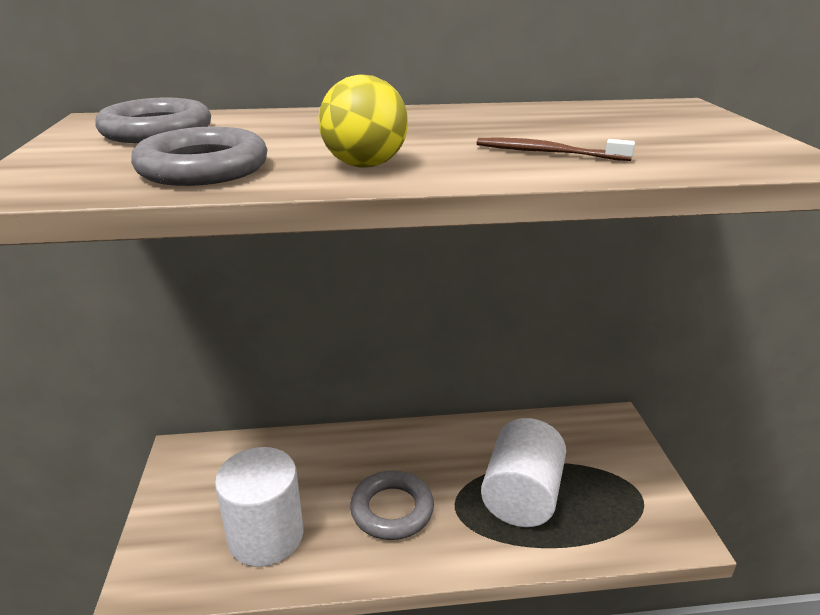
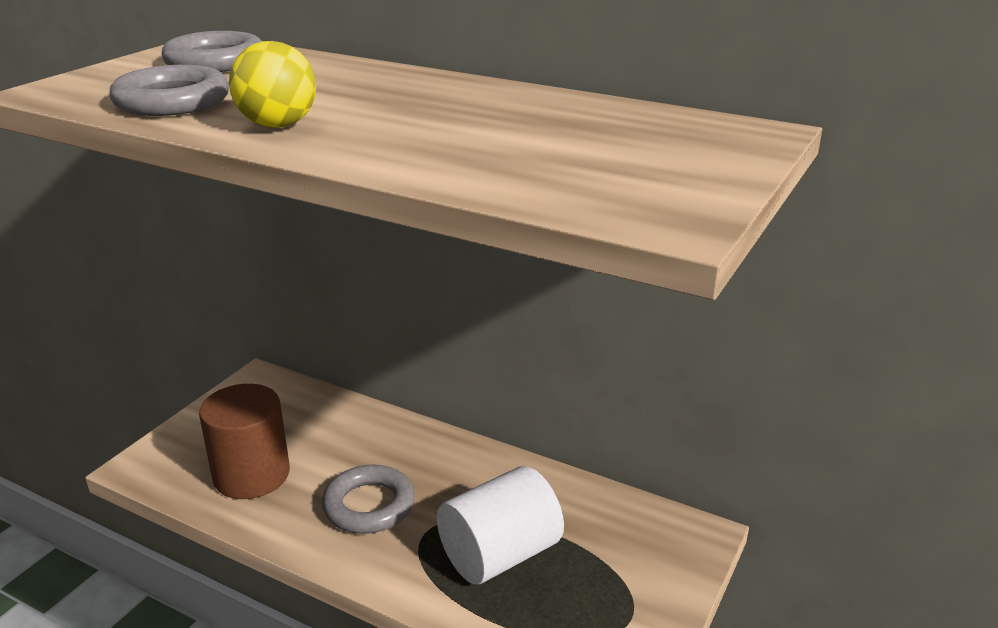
camera: 35 degrees right, 0 degrees up
(266, 536) = (251, 475): white cylinder -> brown cylinder
(547, 152) = (448, 150): brown toothbrush -> none

